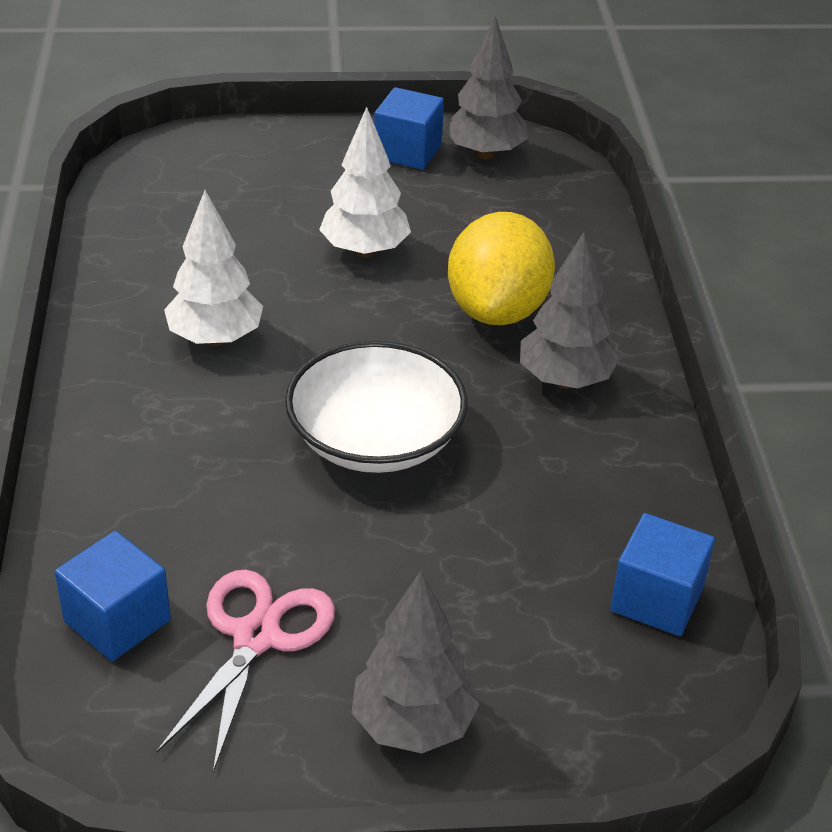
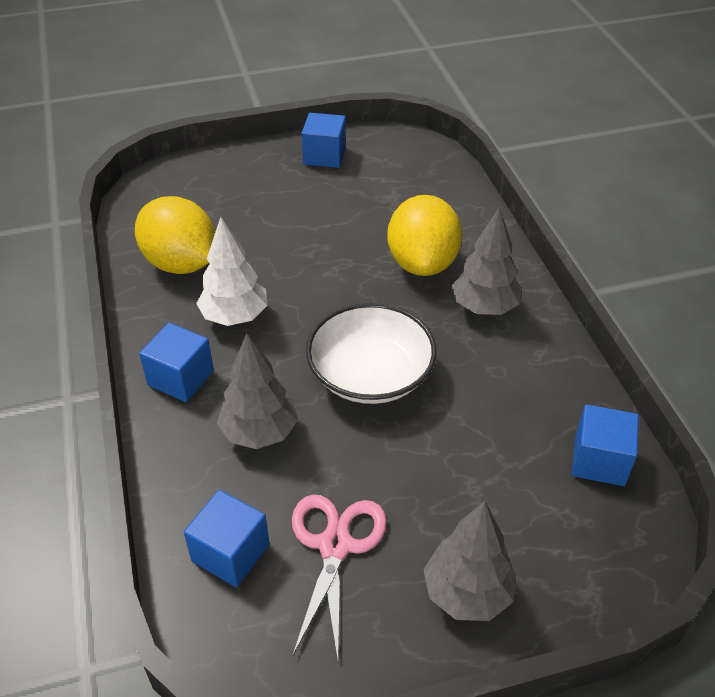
camera: 10 degrees left, 5 degrees up
(119, 402) = (181, 378): none -> blue cube
(164, 261) = (181, 263): none -> yellow lemon
(365, 251) = (318, 233): white tree -> none
(485, 153) = (377, 150): grey tree -> grey tree (260, 432)

